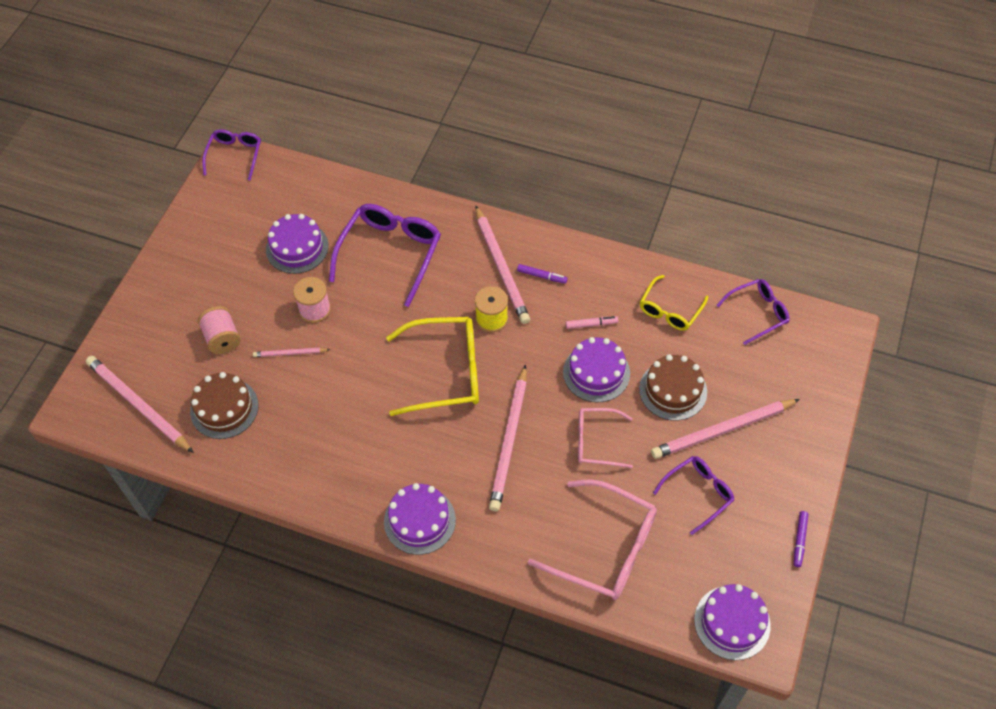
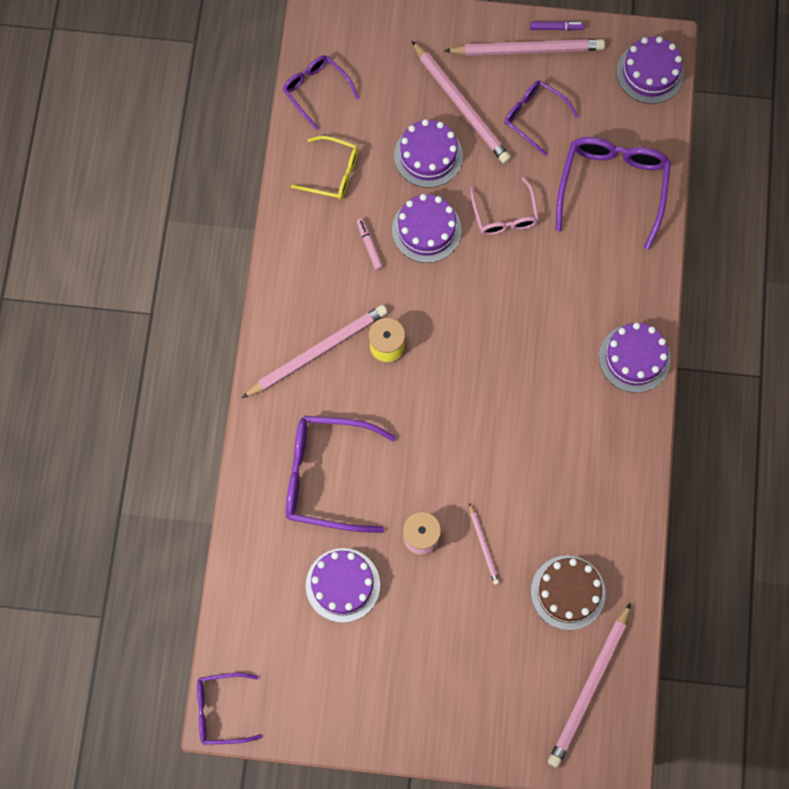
camera: 105 degrees left, 15 degrees up
(222, 338) = (484, 626): pink spool -> none
(445, 372) = (464, 377): yellow glasses -> none
(509, 440) = (525, 295): pink pencil -> pink pencil (527, 49)
(542, 276) = (319, 307): purple marker -> none
(605, 548) = (612, 187): pink glasses -> purple glasses
(673, 390) = (428, 156): brown cake -> purple cake

